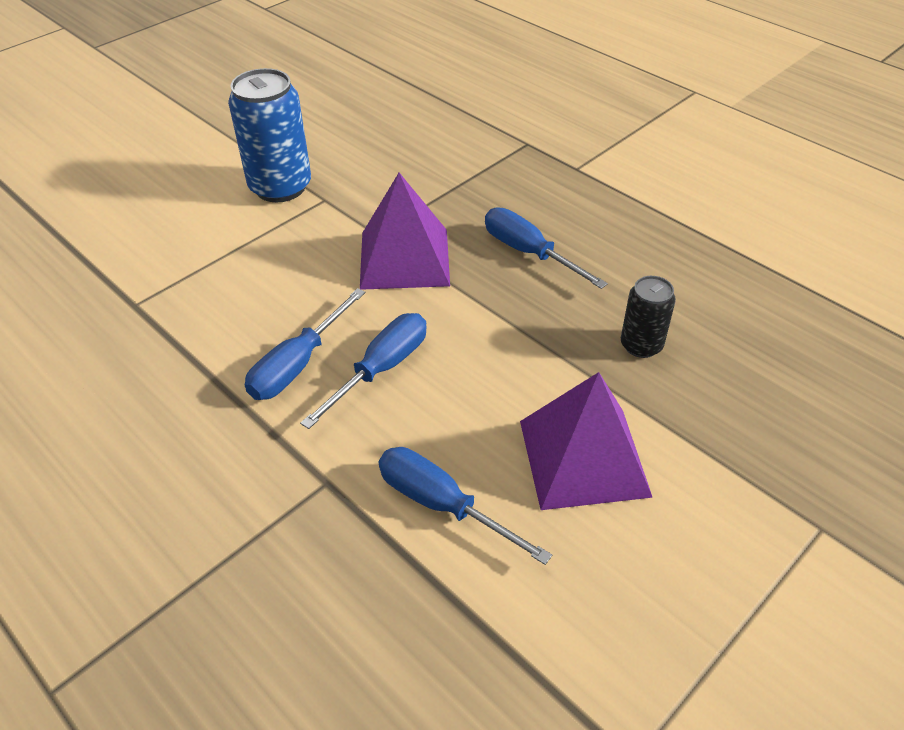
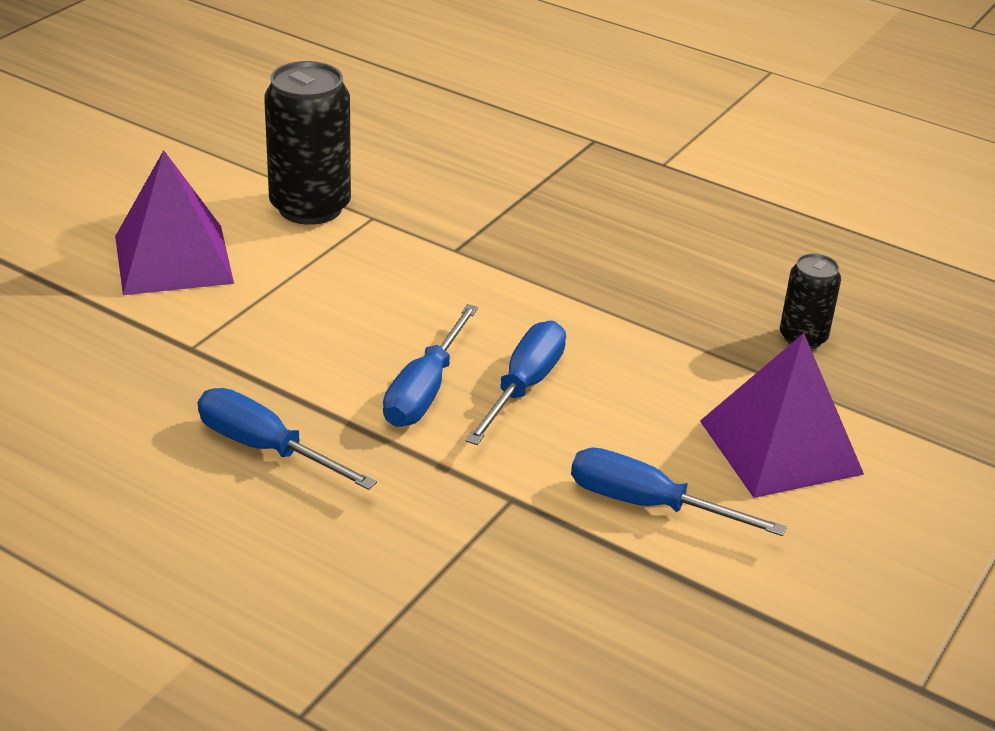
camera: 15 degrees left, 10 degrees down
(280, 187) = (310, 207): blue can -> black can
(404, 258) = (500, 273): purple pyramid -> purple pyramid (173, 259)
(529, 253) = (643, 256): blue screwdriver -> blue screwdriver (265, 448)

